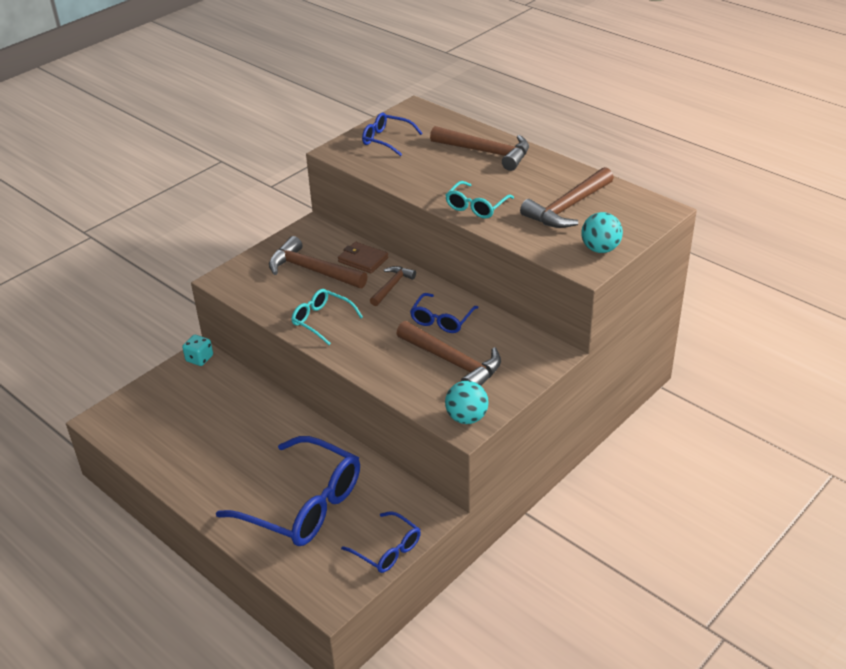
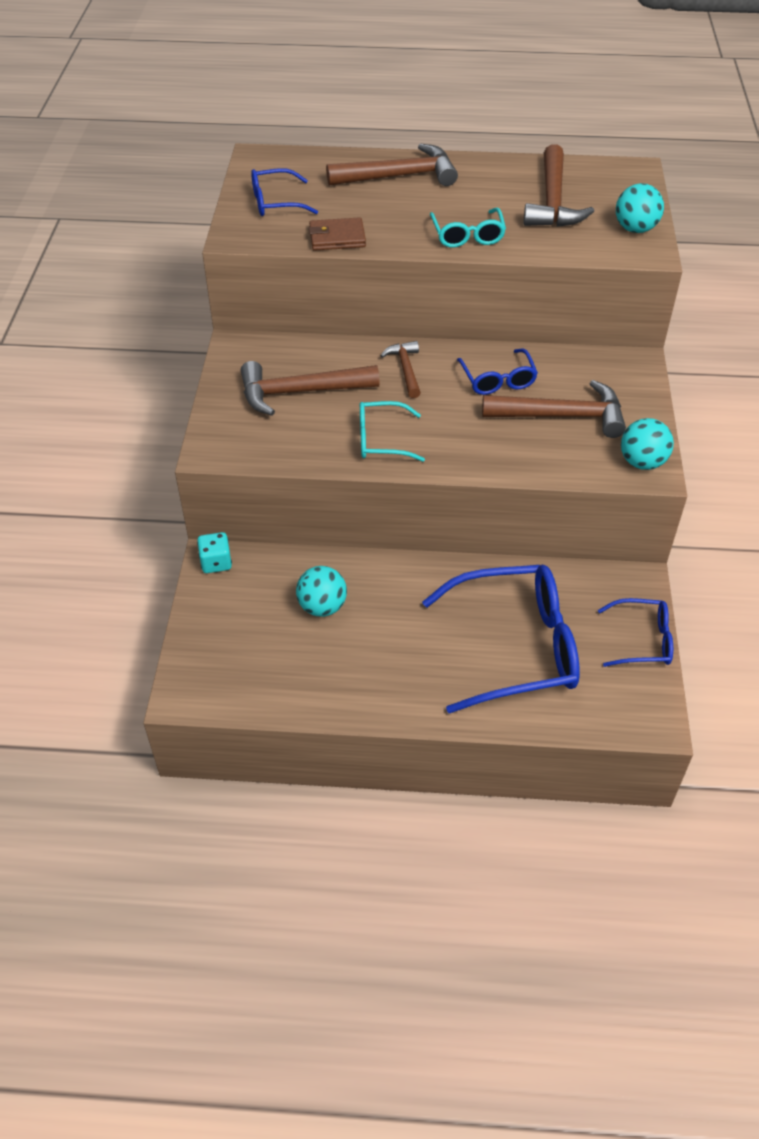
camera: 40 degrees left, 10 degrees up
(224, 415) = (322, 607): none -> turquoise ball
(363, 260) = (340, 356): brown wallet -> brown wallet (337, 238)

